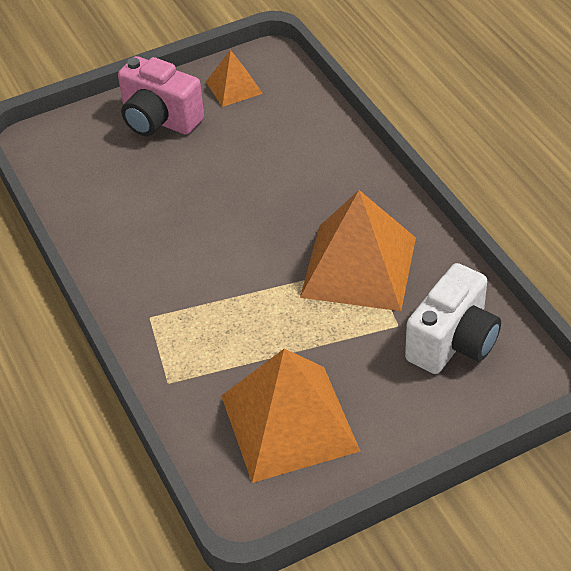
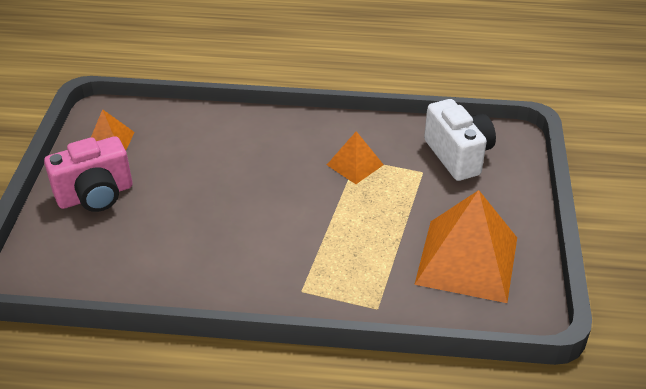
camera: 60 degrees left, 5 degrees down
(359, 266) = (355, 164): orange pyramid -> orange pyramid, size x0.51

